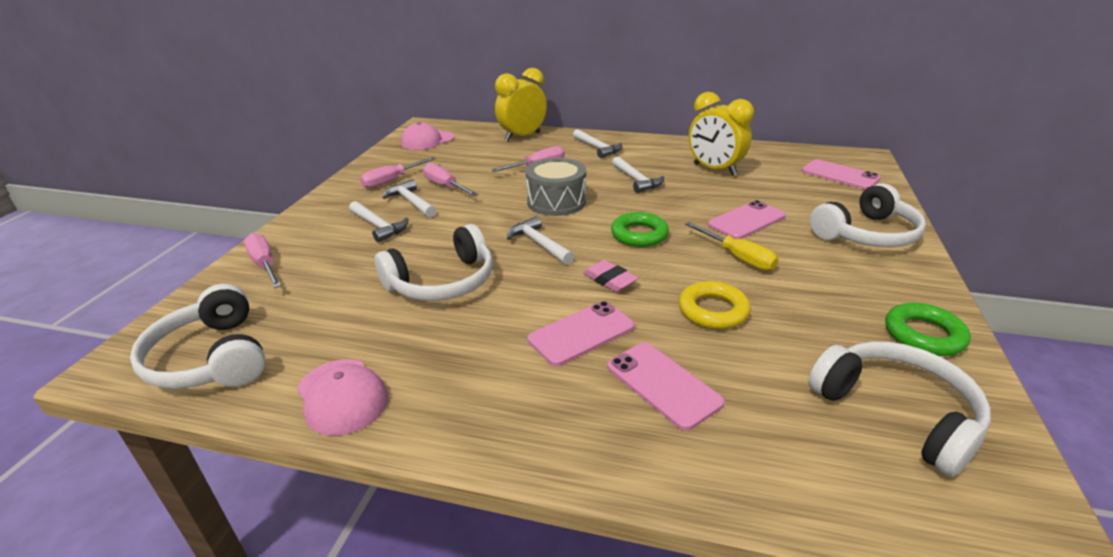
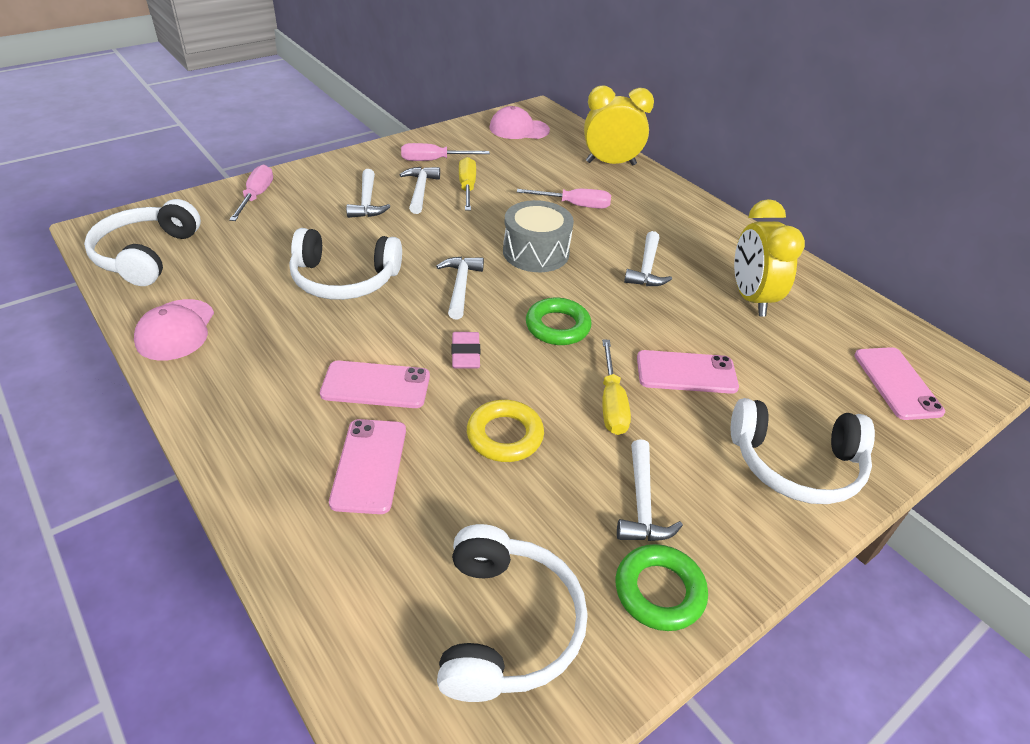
camera: 35 degrees right, 10 degrees up
(445, 186) = (467, 187): pink screwdriver -> yellow screwdriver
(597, 148) = (665, 212): white hammer -> white hammer (642, 503)

